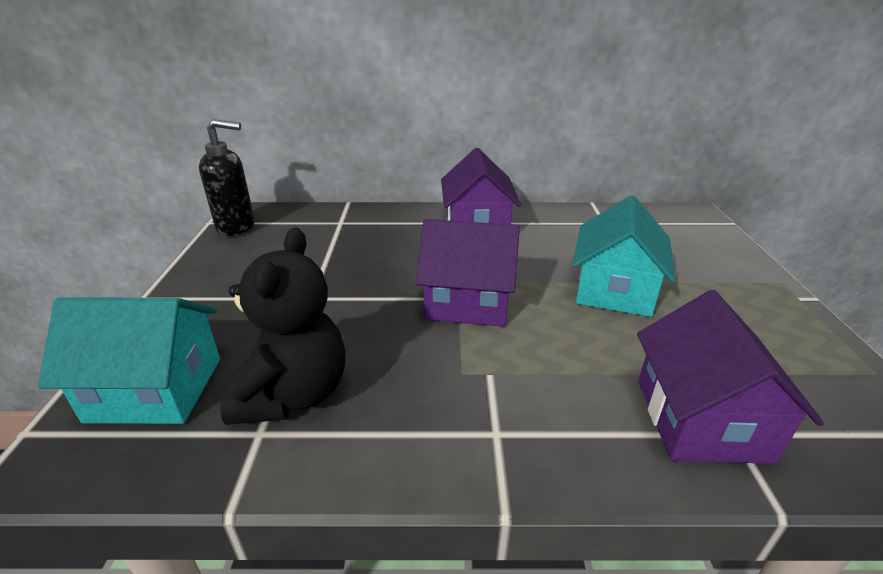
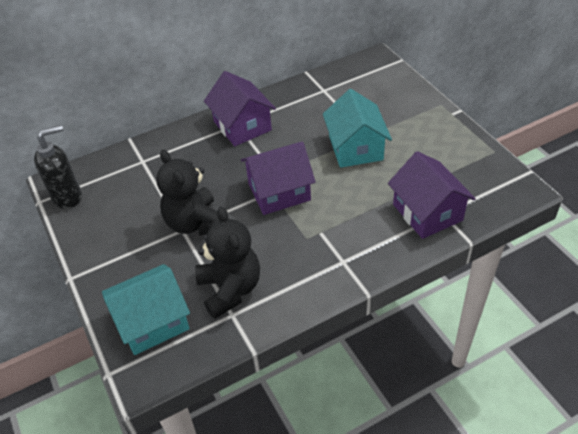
camera: 25 degrees left, 15 degrees up
(333, 296) = (195, 223): none -> black teddy bear

